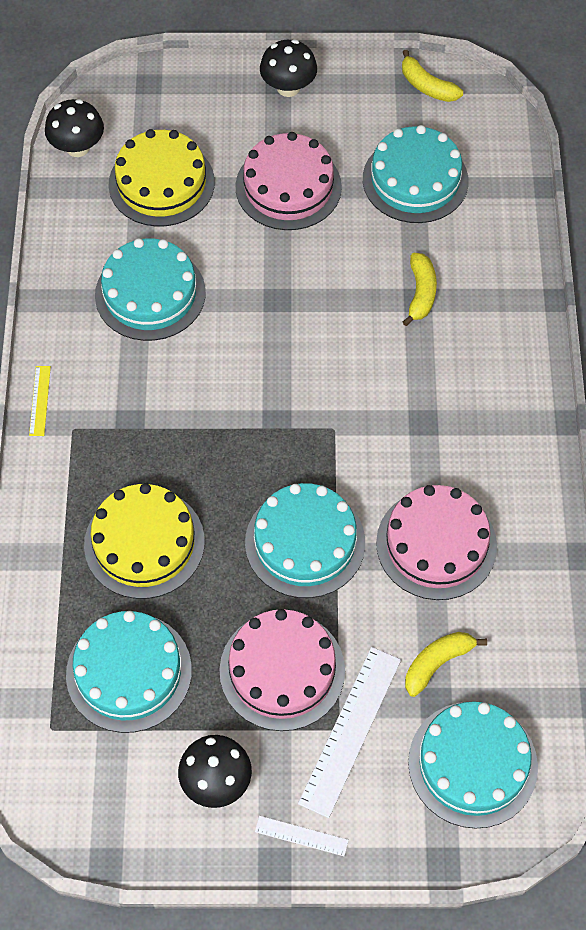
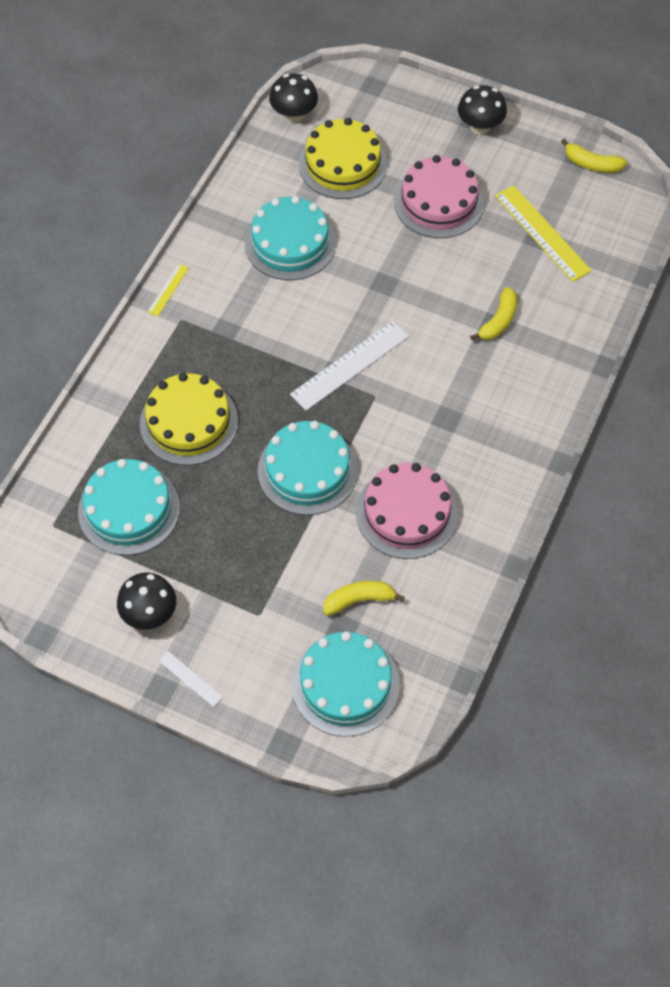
camera: 25 degrees right, 0 degrees up
(282, 670) = (240, 555): pink cake -> none
(350, 730) = (267, 620): white ruler -> white ruler (350, 365)
(415, 180) = (542, 233): turquoise cake -> yellow ruler
(427, 86) = (591, 164): yellow banana -> yellow banana turned 45 degrees counterclockwise

